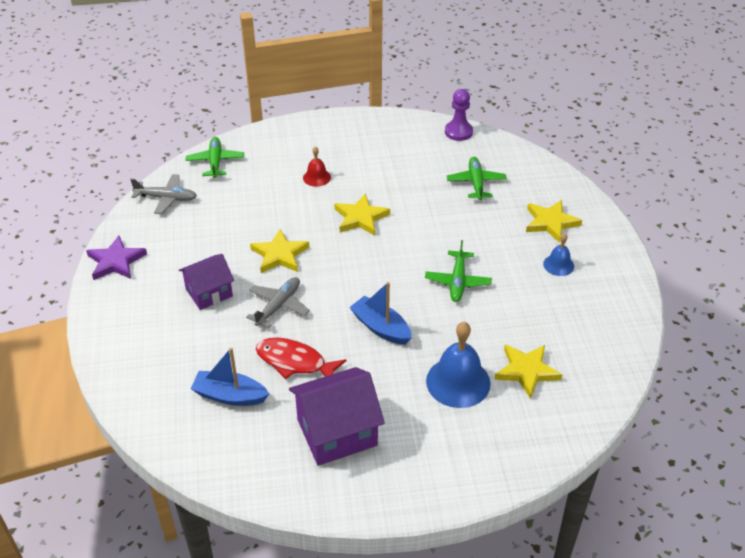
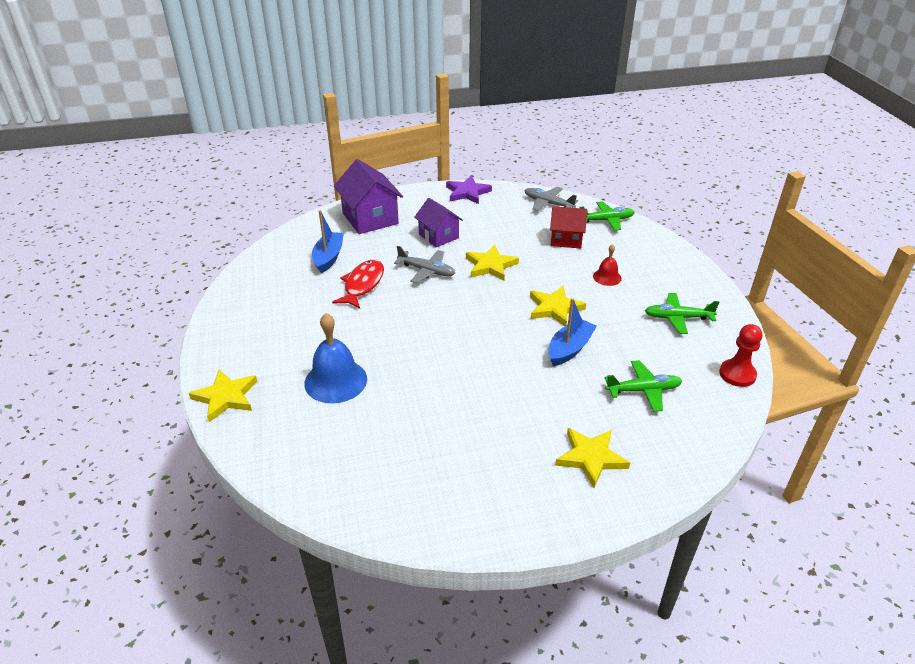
camera: 85 degrees right, 5 degrees down
(166, 198) = (548, 203): grey plane -> grey plane turned 120 degrees clockwise
(243, 195) = (566, 239): none -> red house
(337, 432) = (285, 312): purple house -> purple house (370, 218)
(381, 327) = (404, 329): blue boat -> blue boat (569, 349)
(457, 282) = (473, 378): green plane -> green plane (677, 318)
(458, 132) = (737, 374): purple pawn -> red pawn
(526, 371) = (347, 430): yellow star -> yellow star (226, 397)
(558, 265) = (514, 462): blue bell -> none

